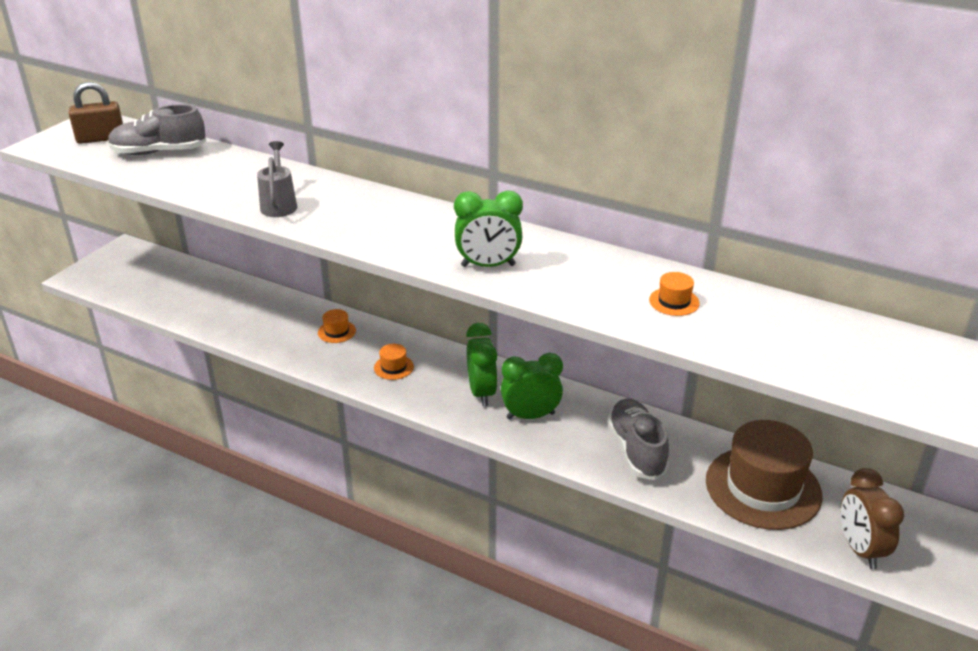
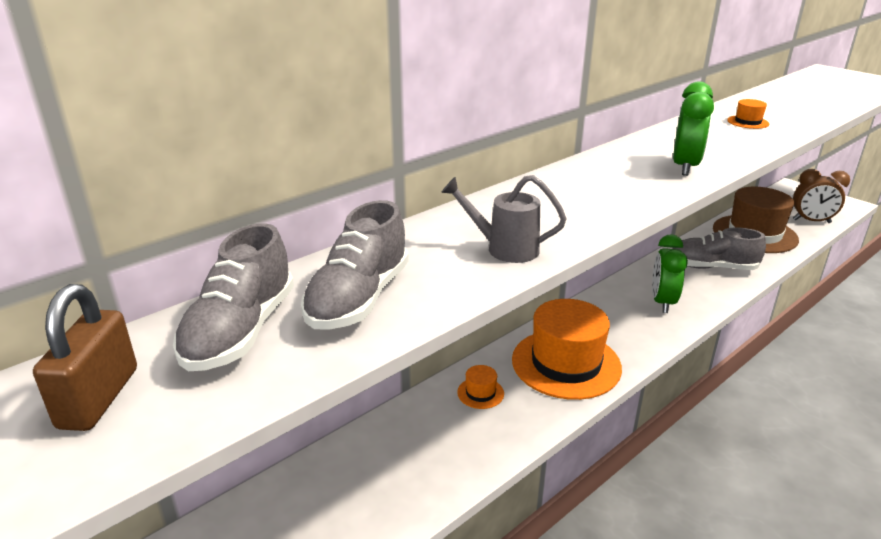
camera: 70 degrees left, 5 degrees down
(199, 173) = (358, 299): none -> grey shoe
(393, 367) = (566, 363): orange hat -> orange hat, size x2.45
(481, 393) = (623, 320): green clock -> none

